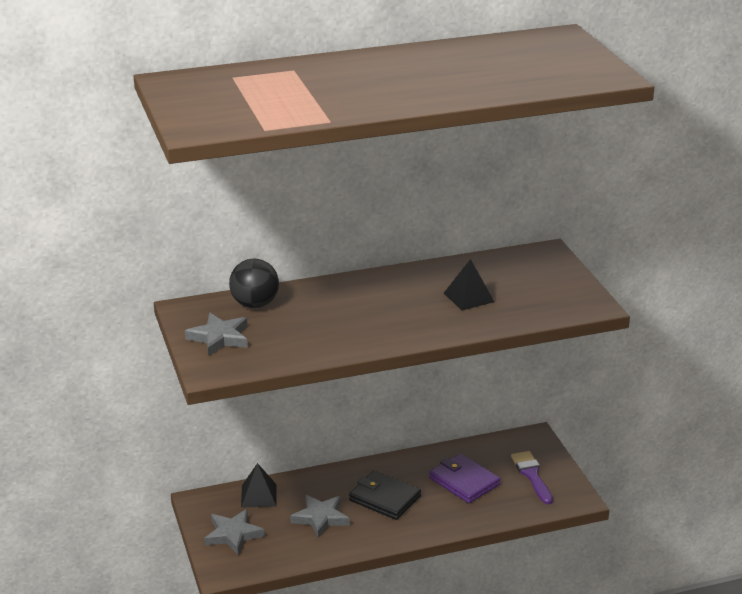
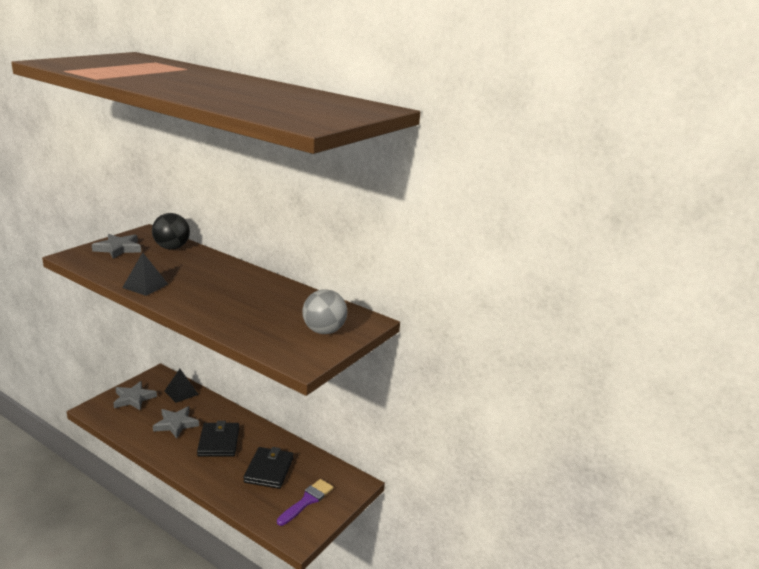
camera: 50 degrees right, 5 degrees down
(464, 481) = (269, 470): purple wallet -> black wallet
(469, 297) = (258, 309): black pyramid -> black pyramid (145, 286)
(546, 278) = (324, 331): none -> grey ball

